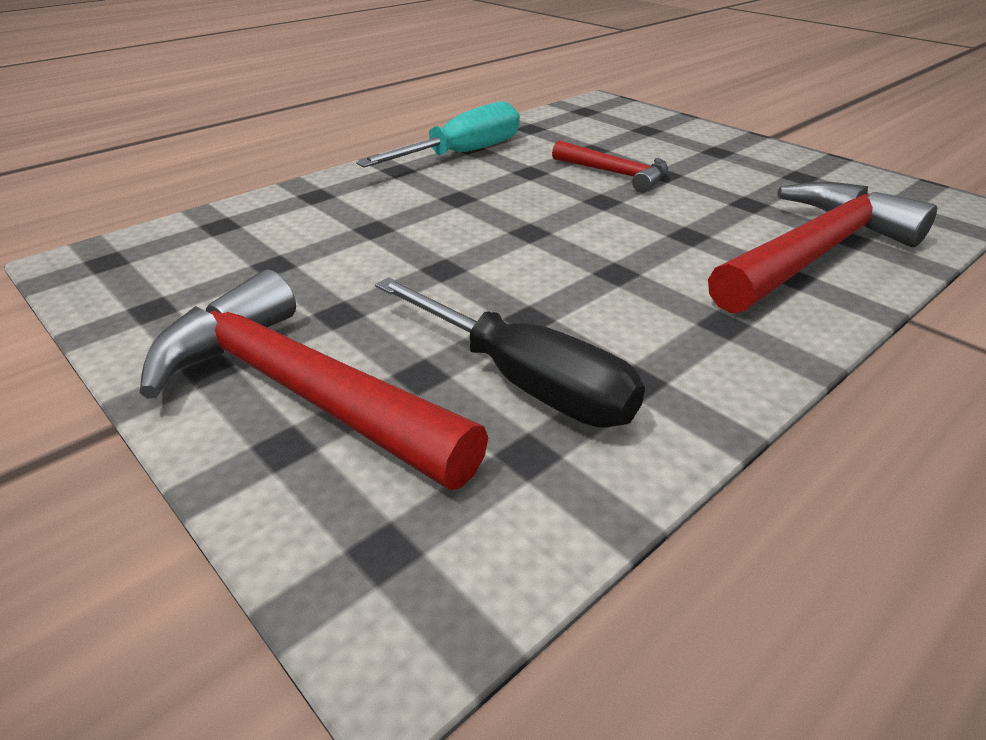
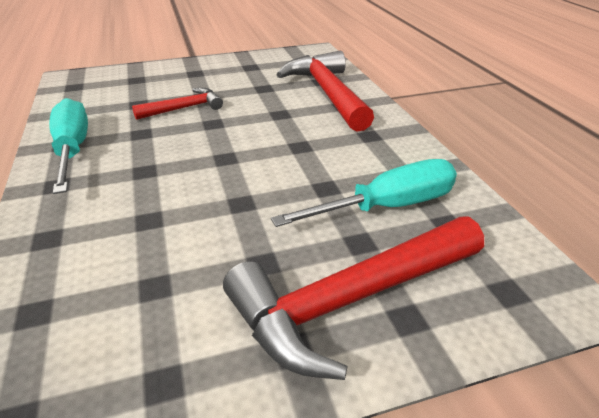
camera: 65 degrees left, 0 degrees up
(525, 382) = (387, 206): black screwdriver -> turquoise screwdriver

